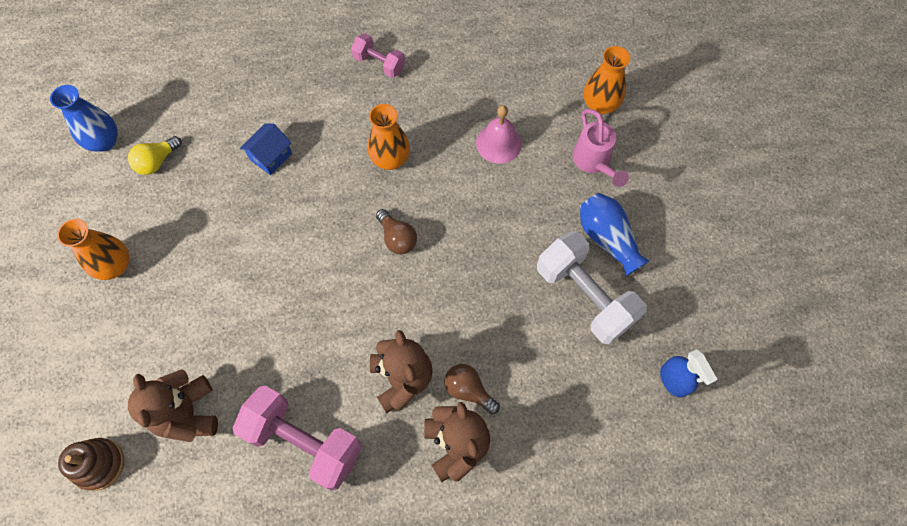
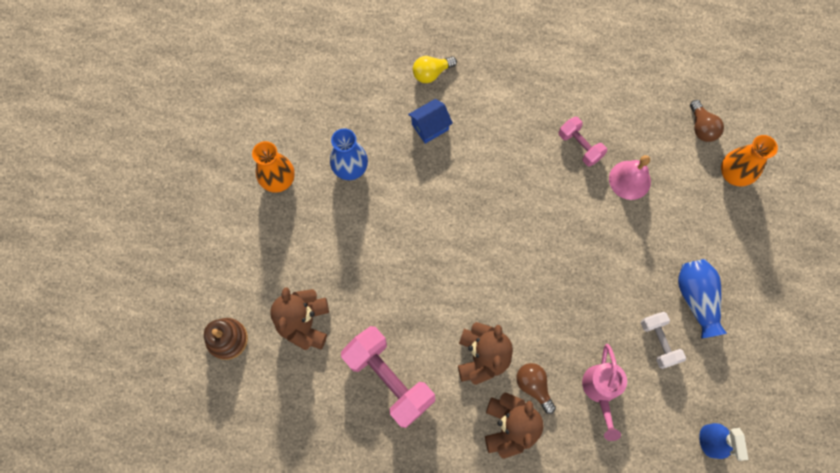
camera: 20 degrees right, 5 degrees up
(104, 141) = (296, 68): blue vase -> blue vase (350, 168)
(157, 162) = (335, 100): yellow light bulb -> yellow light bulb (431, 73)
(379, 64) = (548, 71): pink dumbbell -> pink dumbbell (579, 146)
(390, 159) = (530, 163): orange vase -> none
(397, 238) = (515, 236): brown light bulb -> brown light bulb (701, 127)
(584, 296) = (658, 342): white dumbbell -> white dumbbell, size x0.55
(593, 162) = (708, 225): pink watering can -> pink watering can (600, 390)

